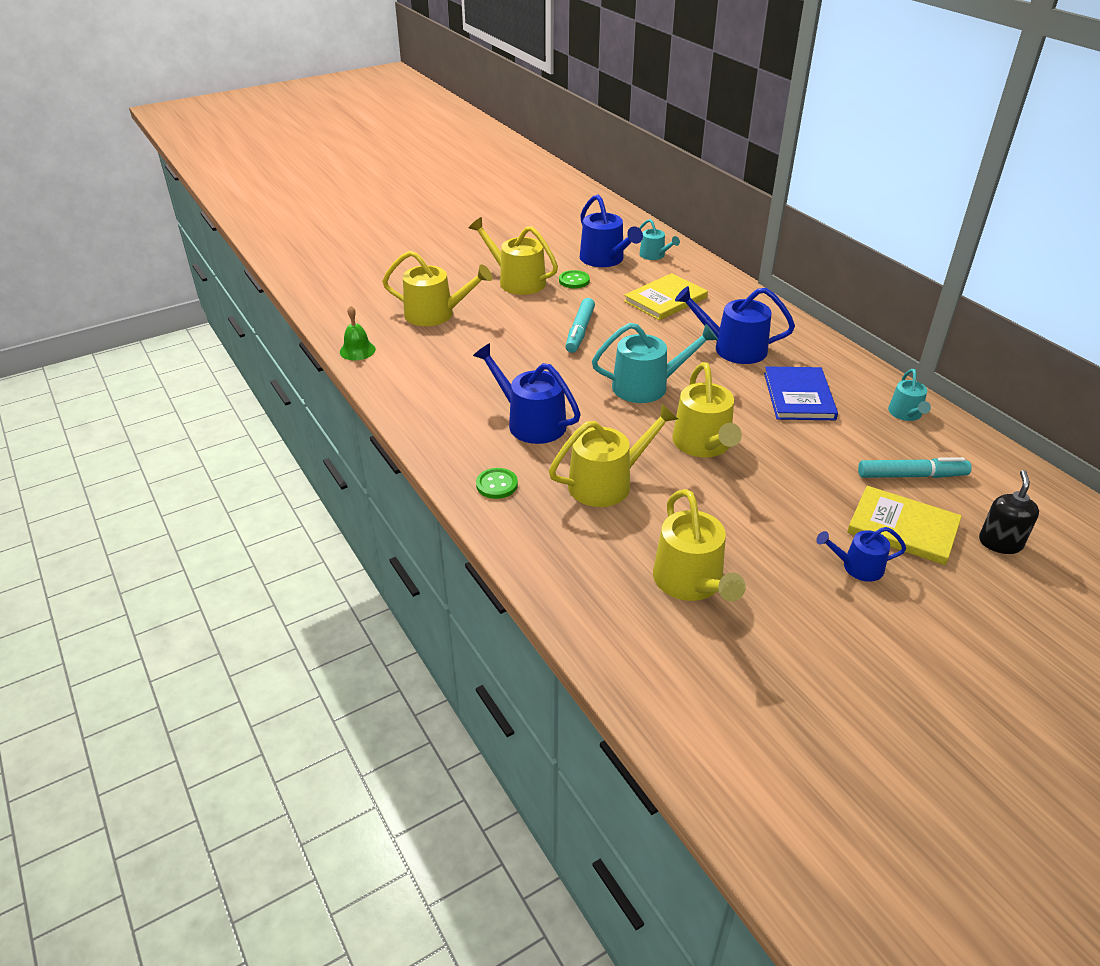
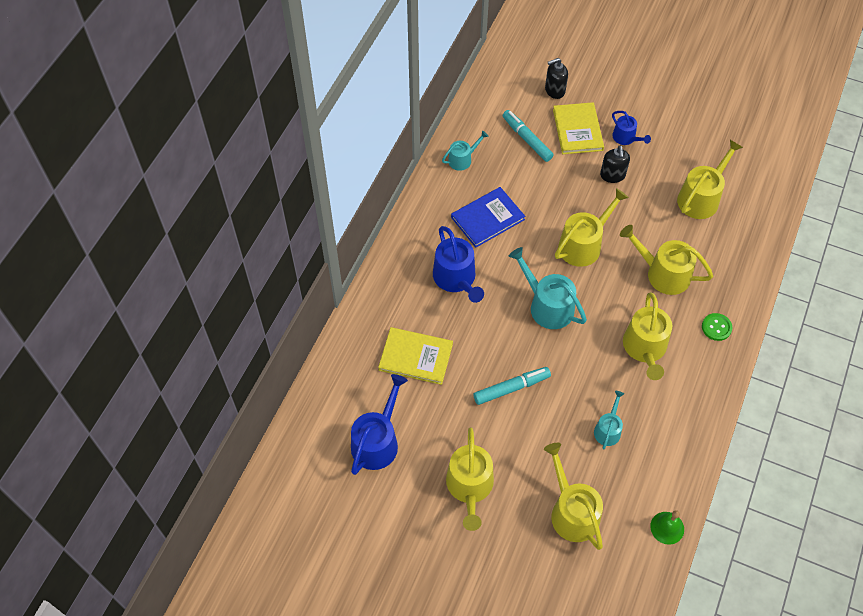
camera: 125 degrees left, 20 degrees up
(531, 422) = (645, 348): blue watering can -> yellow watering can
(574, 280) = (435, 442): green button -> none
(654, 255) = (341, 406): turquoise watering can -> turquoise watering can (608, 429)
(795, 519) = (612, 175): none -> black soap dispenser

